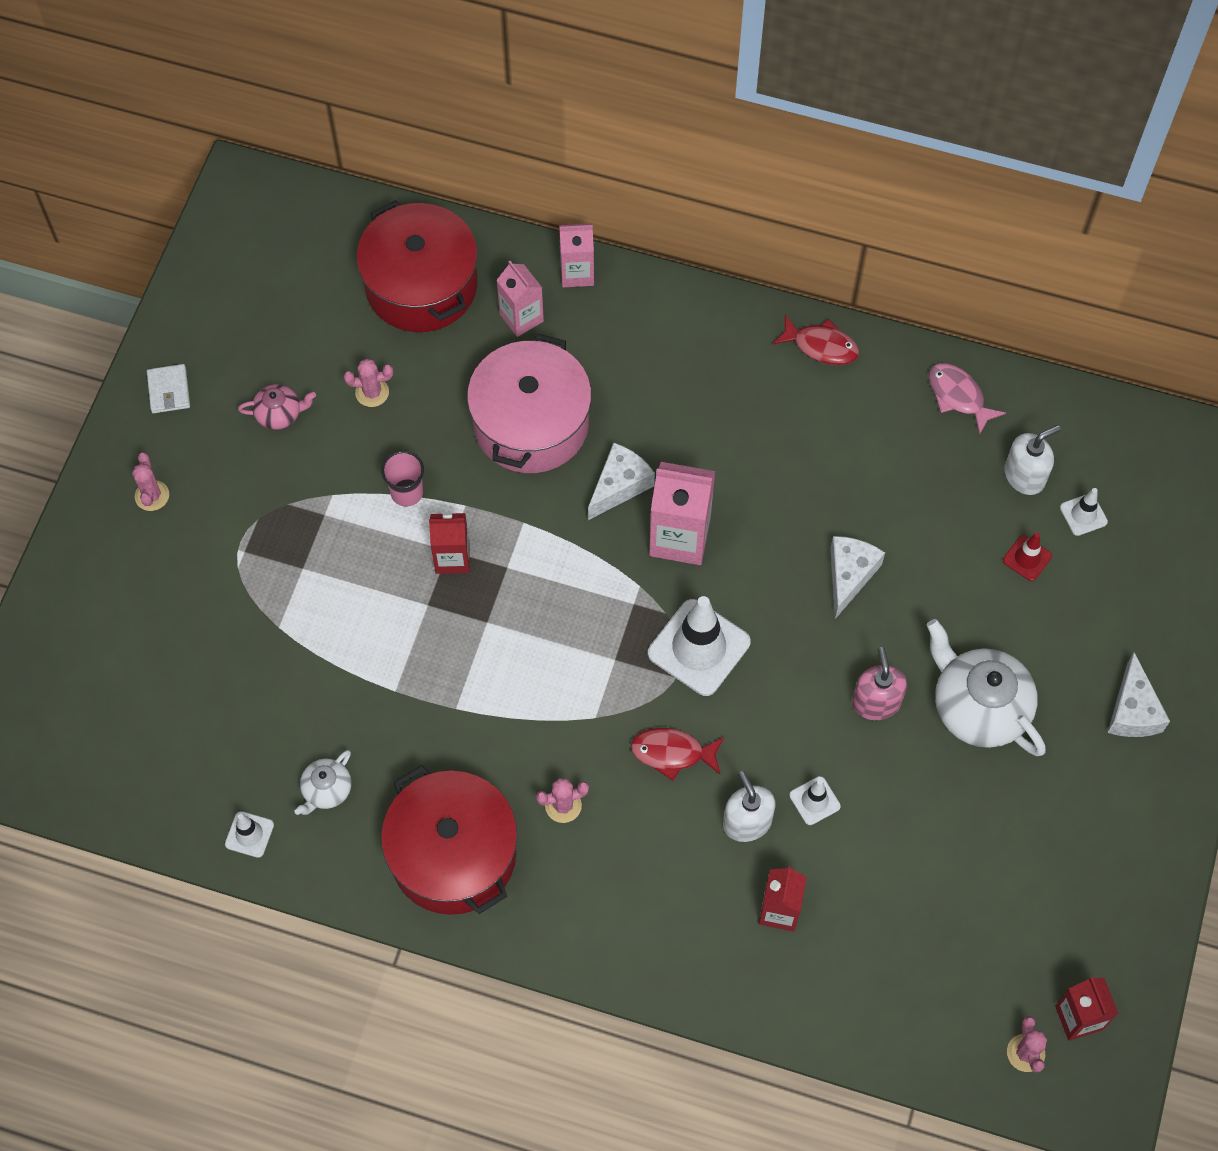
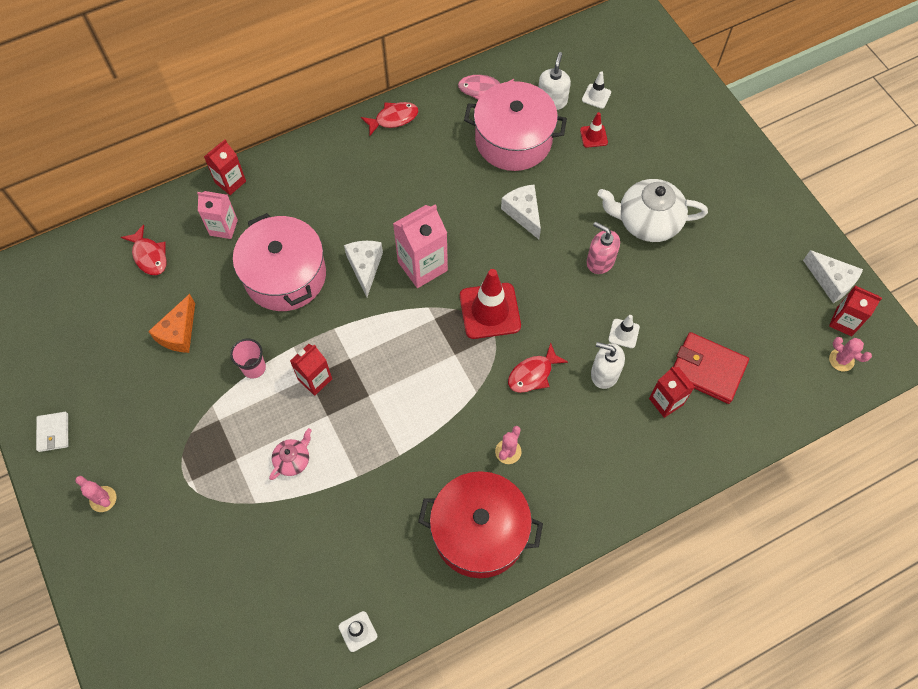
camera: 45 degrees left, 0 degrees up
(169, 390) = (53, 432): white wallet -> white wallet turned 45 degrees clockwise
(279, 414) = (136, 389): pink teapot -> pink teapot (293, 460)
(326, 790) = (375, 565): white teapot -> none
(372, 392) = (179, 333): pink cactus -> orange cheese
(421, 285) = (149, 256): red pot -> red fish
(577, 273) = (230, 182): pink carton -> red carton
(699, 647) = (490, 311): white traffic cone -> red traffic cone
(862, 921) = (707, 369): none -> red wallet
(929, 484) = (513, 140): none -> pink pot
(1132, 711) = (712, 164): white cheese -> white cheese (831, 281)

